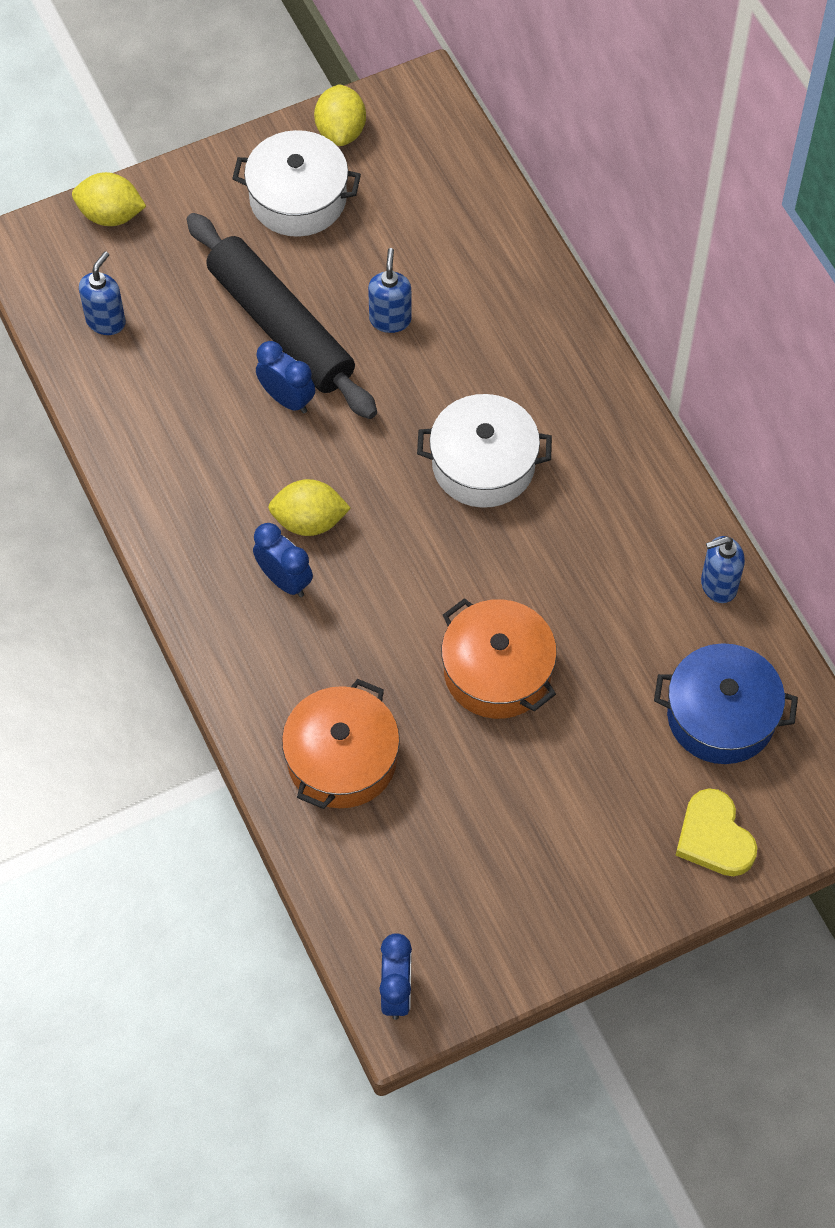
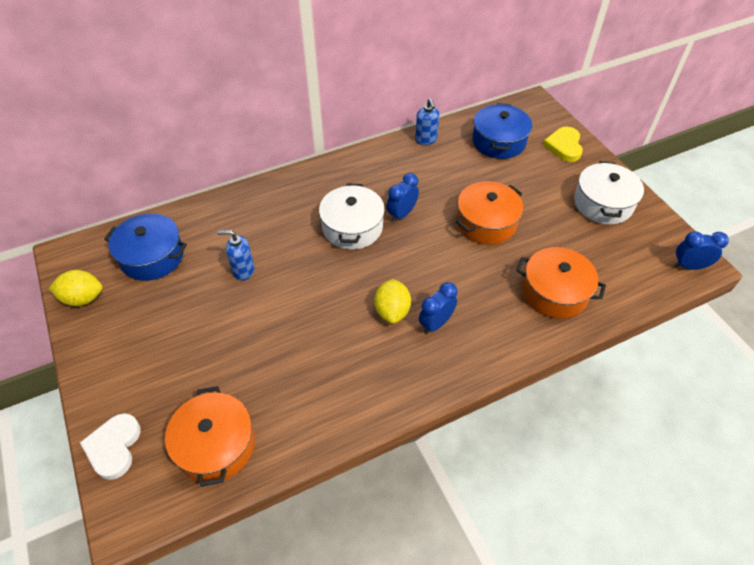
camera: 90 degrees left, 10 degrees down
(106, 321) = (216, 445): blue soap dispenser -> orange pot
(111, 215) = (114, 447): yellow lemon -> white heart
(281, 326) = (239, 330): black rolling pin -> none
(287, 399) = (298, 325): blue clock -> blue clock (402, 214)
(298, 198) = (133, 322): white pot -> white pot (603, 203)
(418, 198) = (152, 257): none -> blue pot
(714, 837) = (564, 146): yellow heart -> yellow heart turned 120 degrees clockwise

